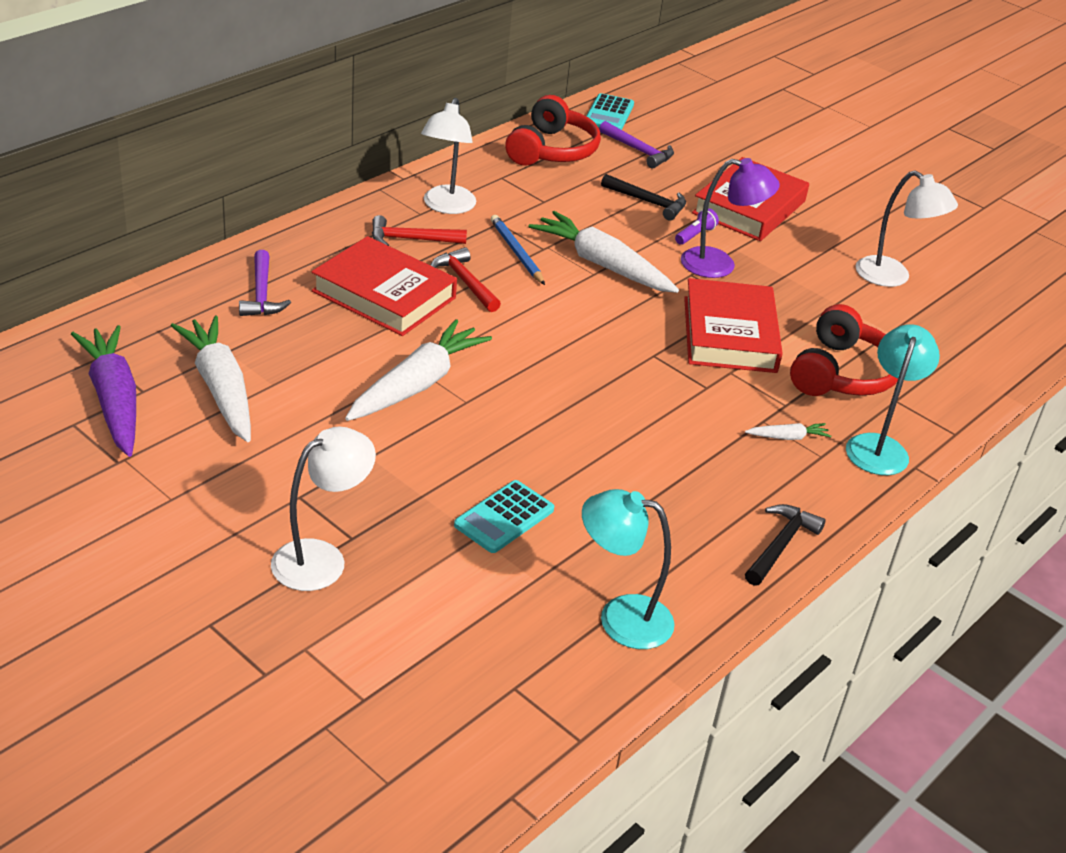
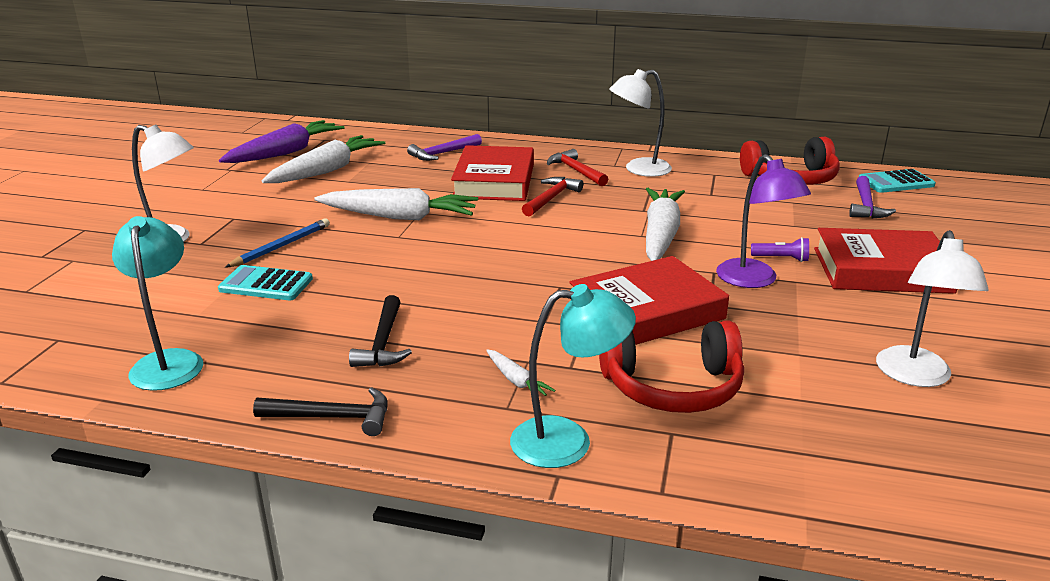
camera: 65 degrees right, 10 degrees down
(516, 252) = (621, 203): blue pencil -> blue pencil (281, 246)
(648, 202) = (792, 228): black hammer -> black hammer (383, 342)

